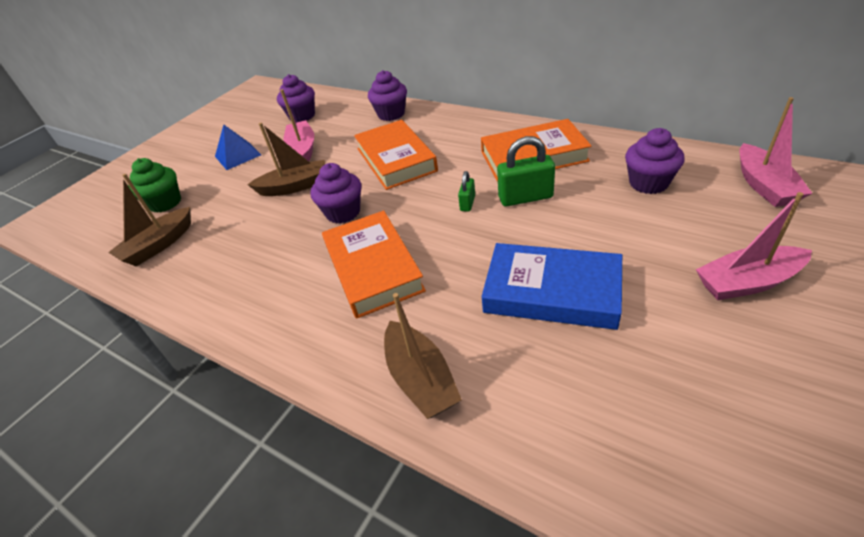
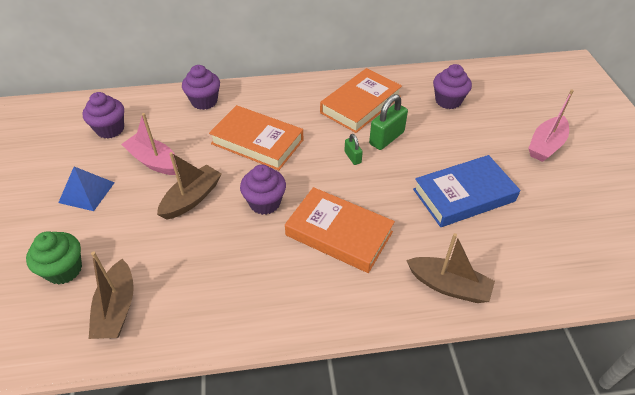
camera: 45 degrees left, 5 degrees up
(764, 185) = (505, 82): pink boat -> none

